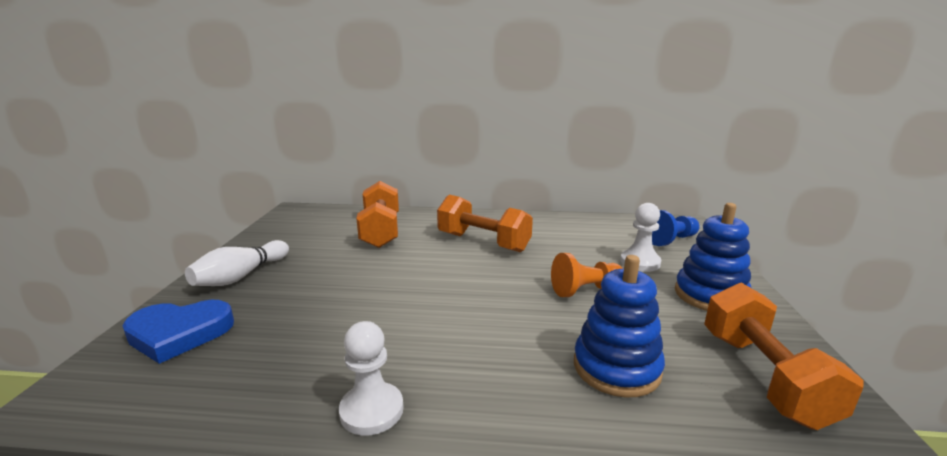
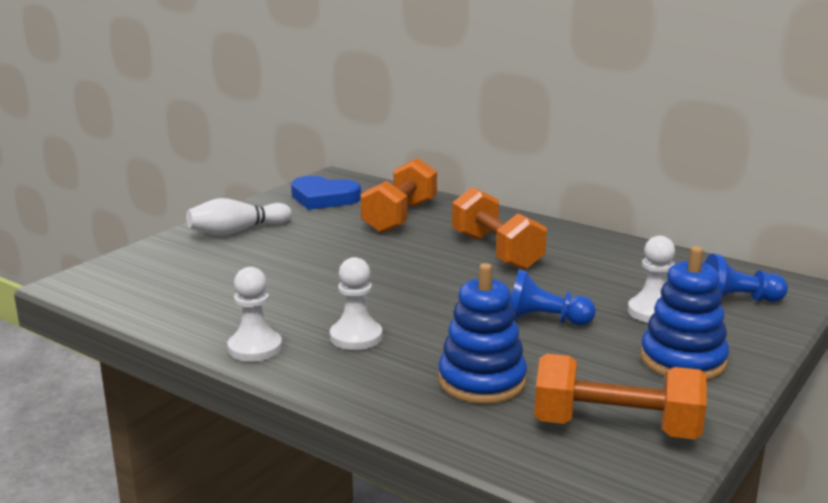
camera: 30 degrees right, 0 degrees up
(179, 333) = (163, 264): blue heart -> blue heart (323, 198)
(461, 358) = (356, 337): none -> white pawn
(585, 290) = (544, 320): orange pawn -> blue pawn
(763, 376) = (615, 428): orange dumbbell -> orange dumbbell turned 75 degrees clockwise

